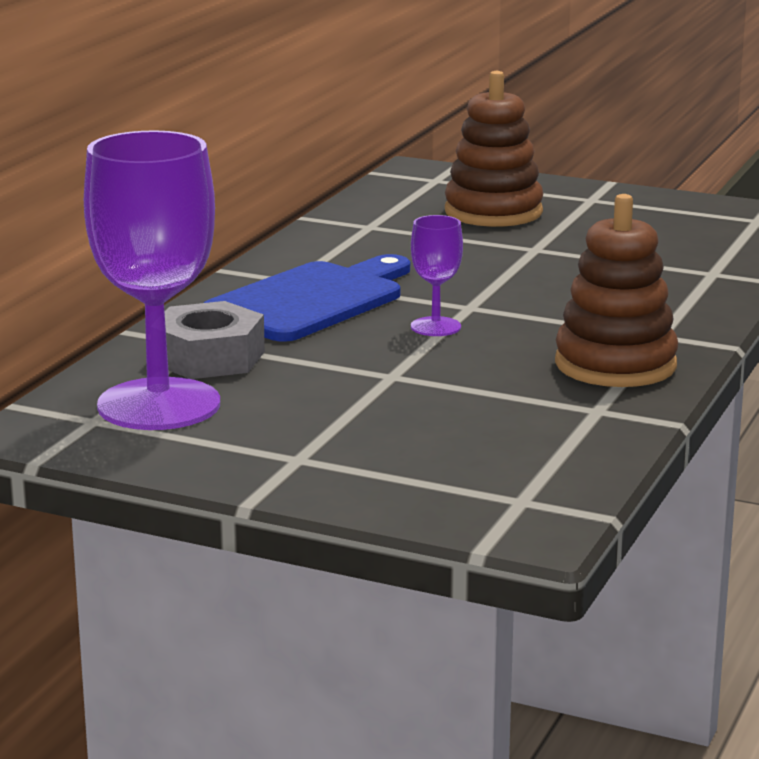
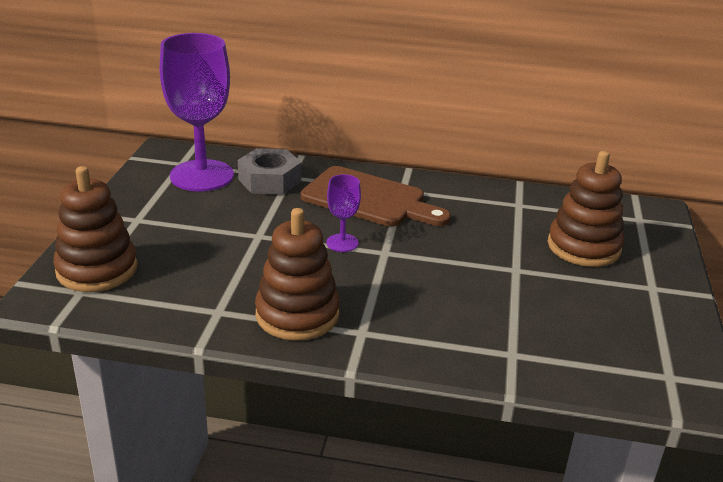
camera: 75 degrees right, 10 degrees up
(311, 301) = (369, 199): blue cutting board -> brown cutting board
(458, 488) = (97, 269): none -> brown stacking toy

